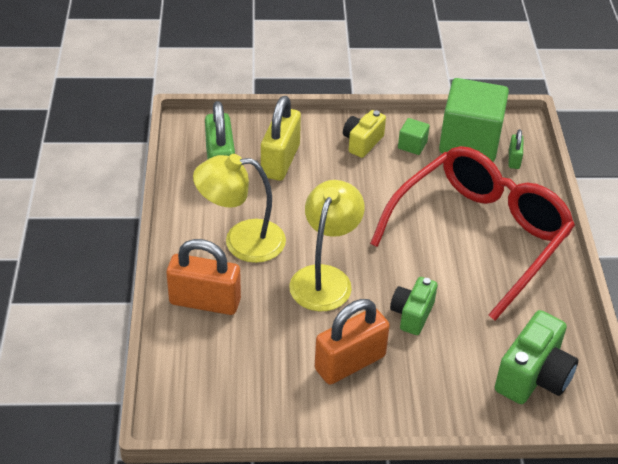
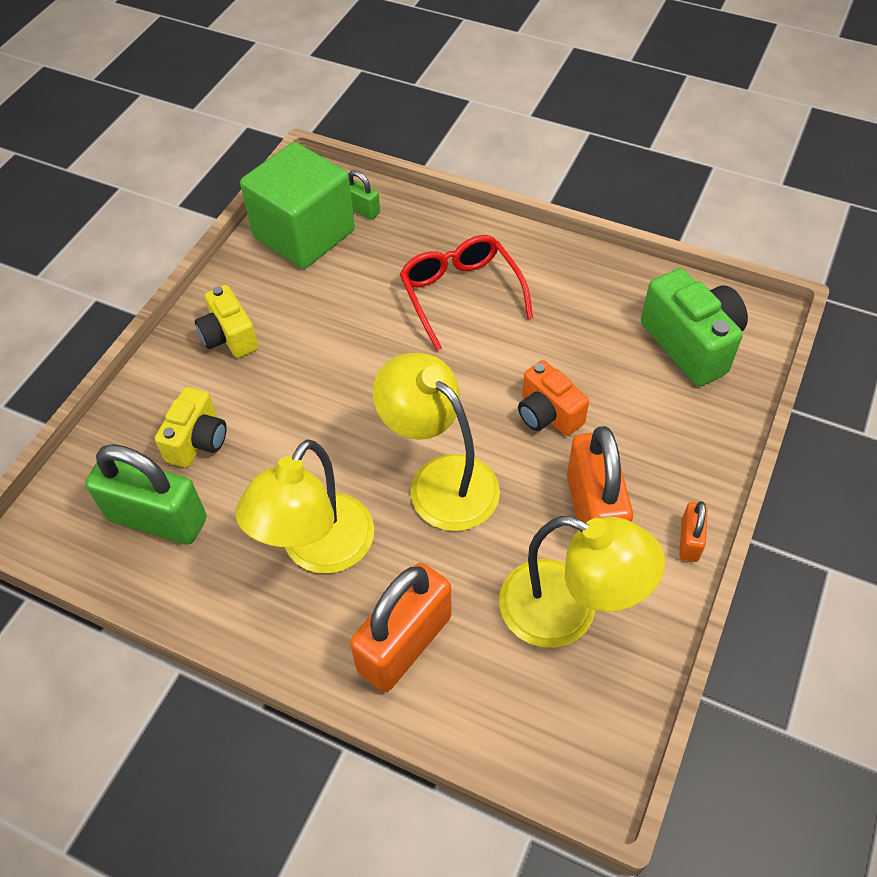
camera: 60 degrees left, 10 degrees up
(269, 371) = (567, 612): none -> yellow lamp
(280, 161) = (198, 441): yellow padlock -> yellow camera
(361, 421) = (689, 540): none -> orange padlock
(412, 145) = (271, 290): green cube -> none
(412, 314) = (548, 414): green camera -> orange camera
(480, 235) = (460, 294): red glasses -> red glasses, size x0.53

